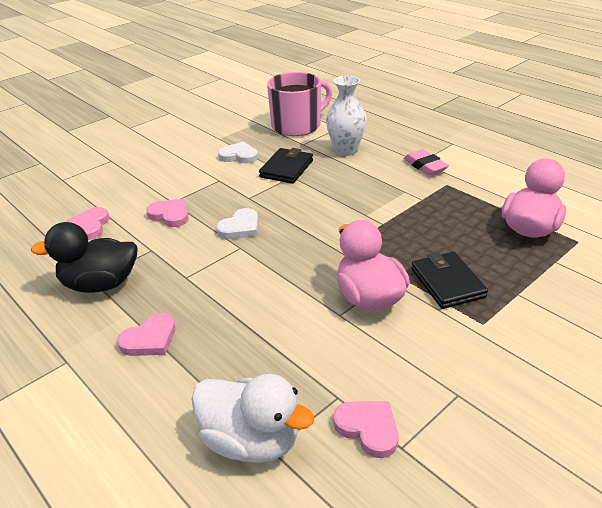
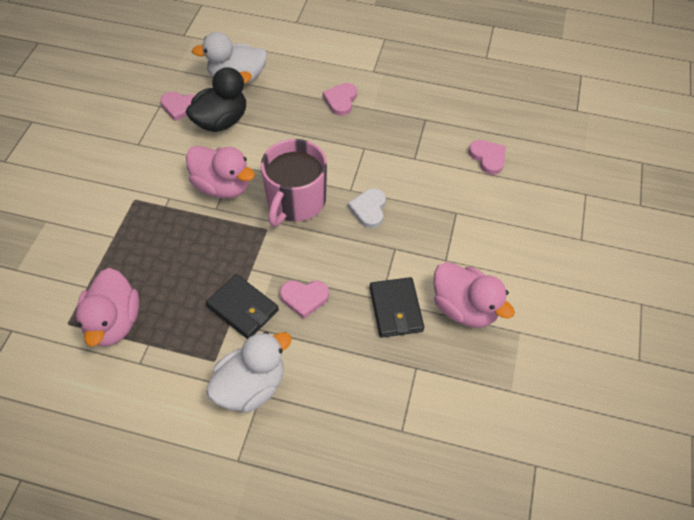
camera: 145 degrees right, 20 degrees up
(100, 284) = (415, 118): black duck -> black duck (221, 121)
(170, 215) = (440, 196): pink heart -> pink heart (304, 298)
(239, 156) = (464, 308): white heart -> pink duck
(297, 125) = (455, 408): pink mug -> pink mug (295, 201)
(345, 150) = (357, 377): white vase -> none
(425, 166) = (251, 386): pink eraser -> white duck
(447, 283) = (170, 224): black wallet -> black wallet (242, 308)

